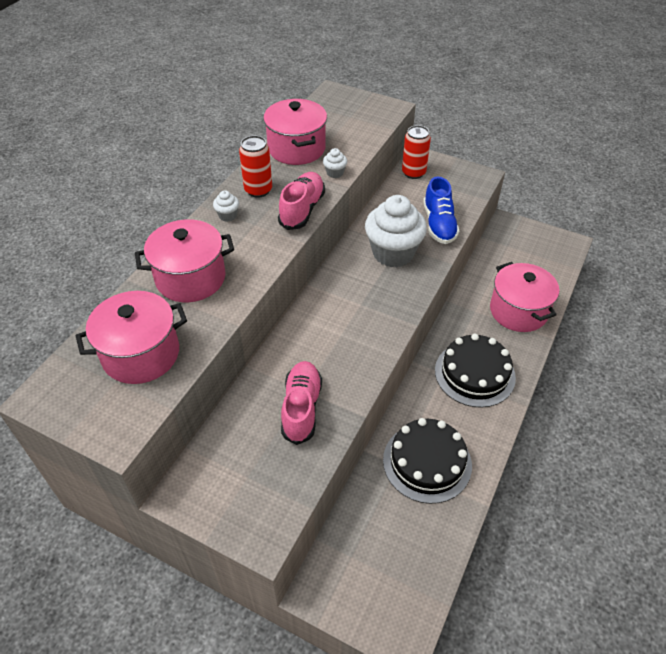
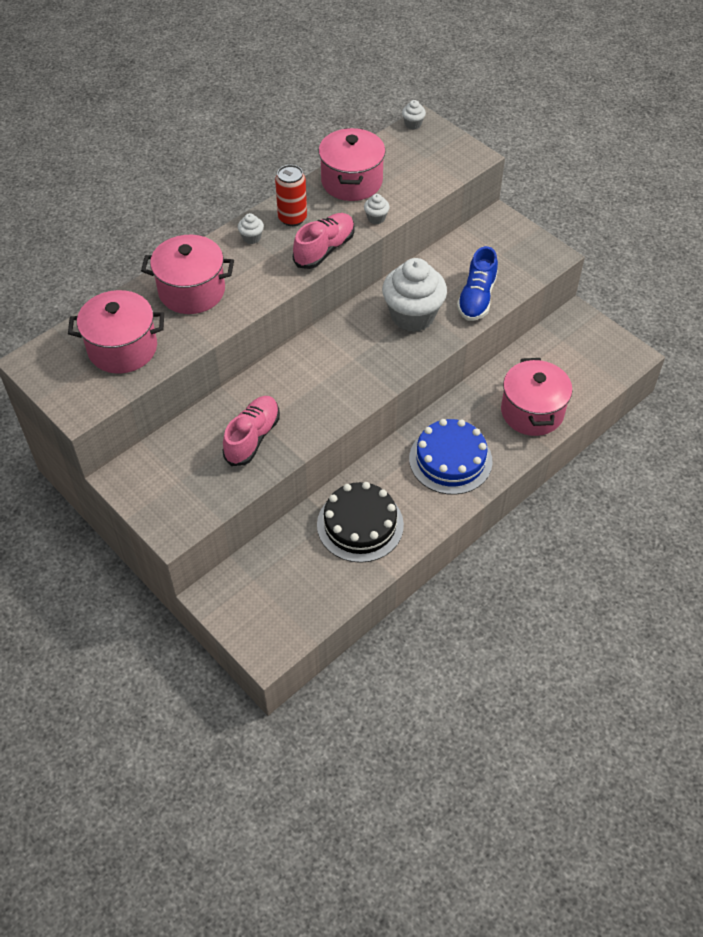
camera: 20 degrees right, 5 degrees up
(325, 94) = (413, 124): none -> white cupcake
(413, 173) = (482, 233): red can -> none
(474, 373) = (450, 460): black cake -> blue cake

